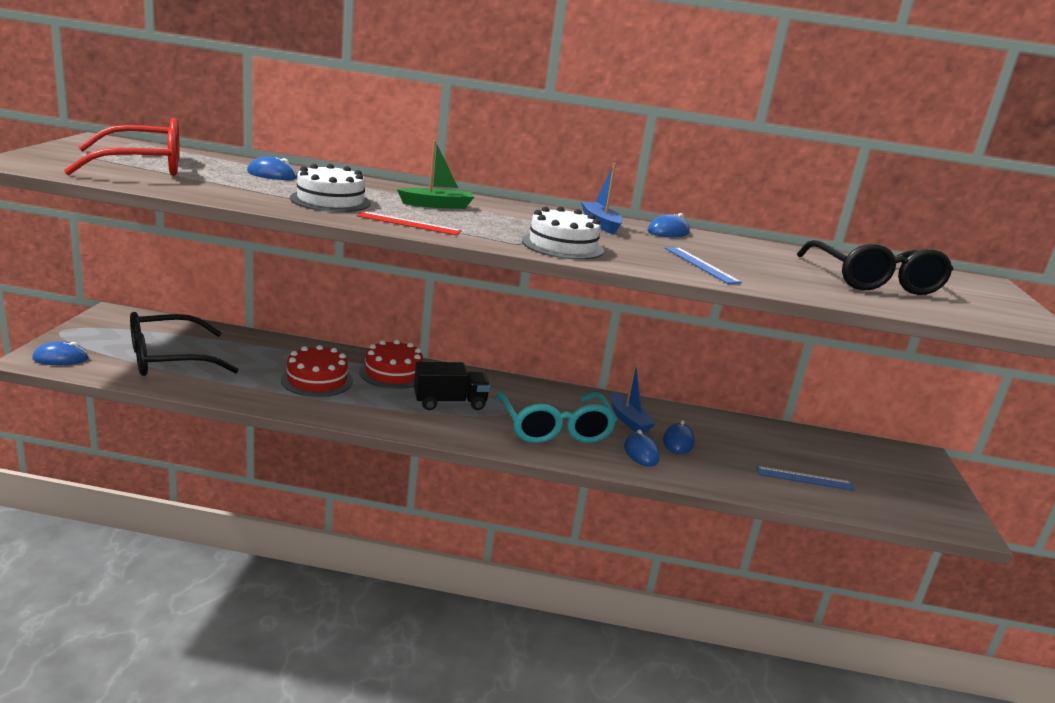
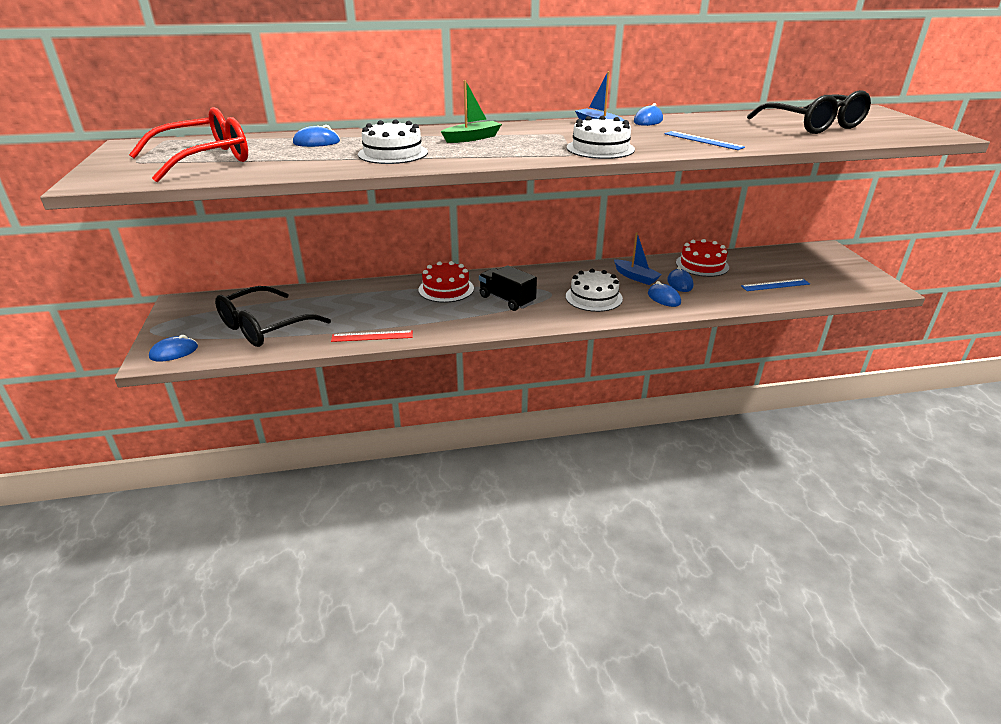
camera: 15 degrees left, 10 degrees up
(317, 380) = (395, 311): red cake -> red cake (702, 265)
(409, 223) = (475, 158): red ruler -> red ruler (372, 336)
(450, 403) = (507, 300): black truck -> black truck turned 105 degrees counterclockwise
(554, 428) = (593, 297): turquoise glasses -> white cake

